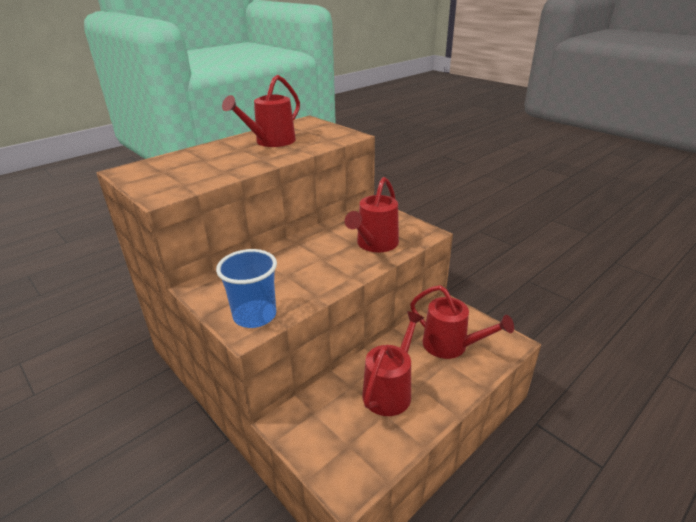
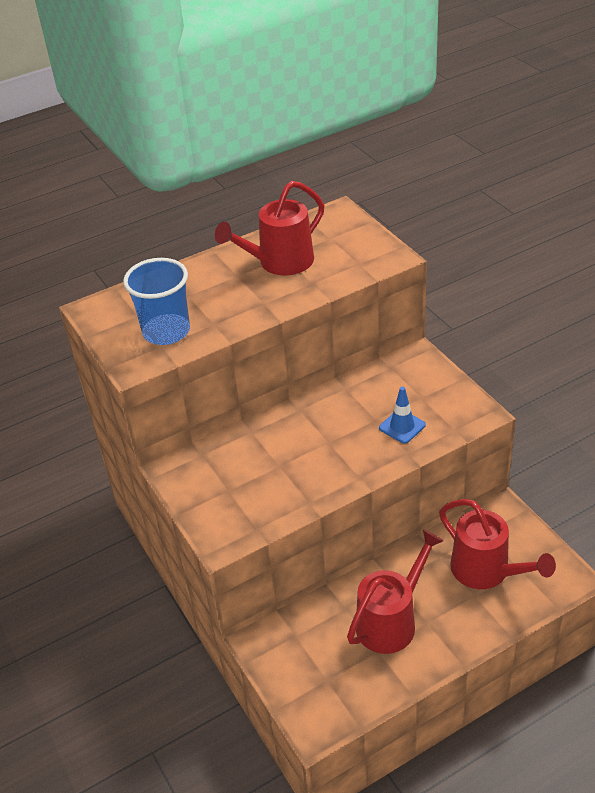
camera: 15 degrees right, 10 degrees up
(255, 316) = (234, 521): blue cup -> blue cup (166, 332)
(374, 244) = (402, 426): red watering can -> blue traffic cone

